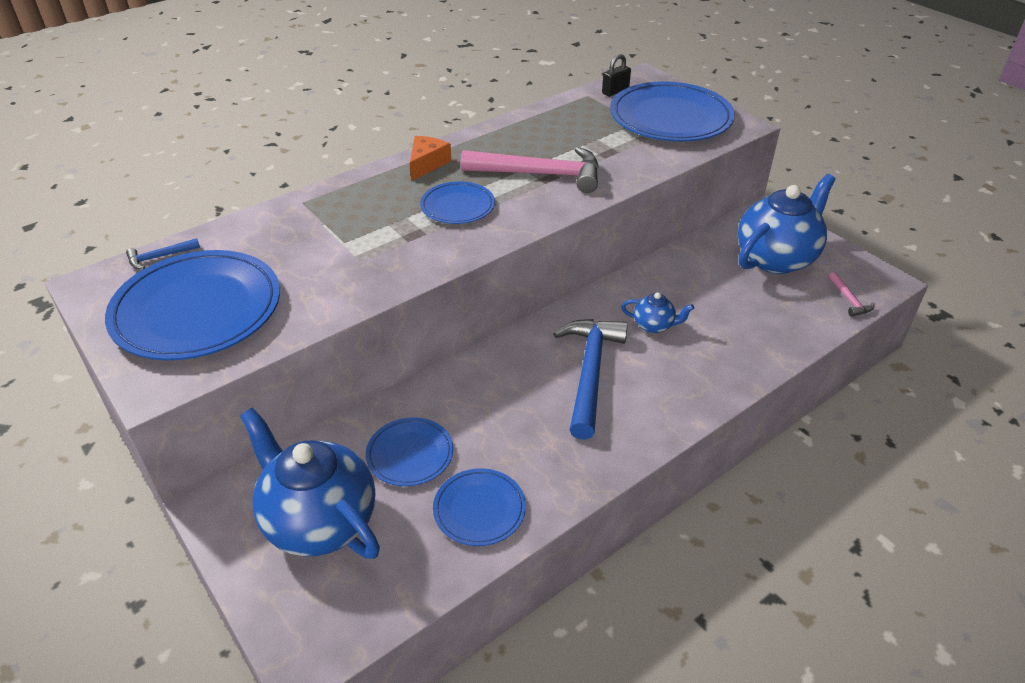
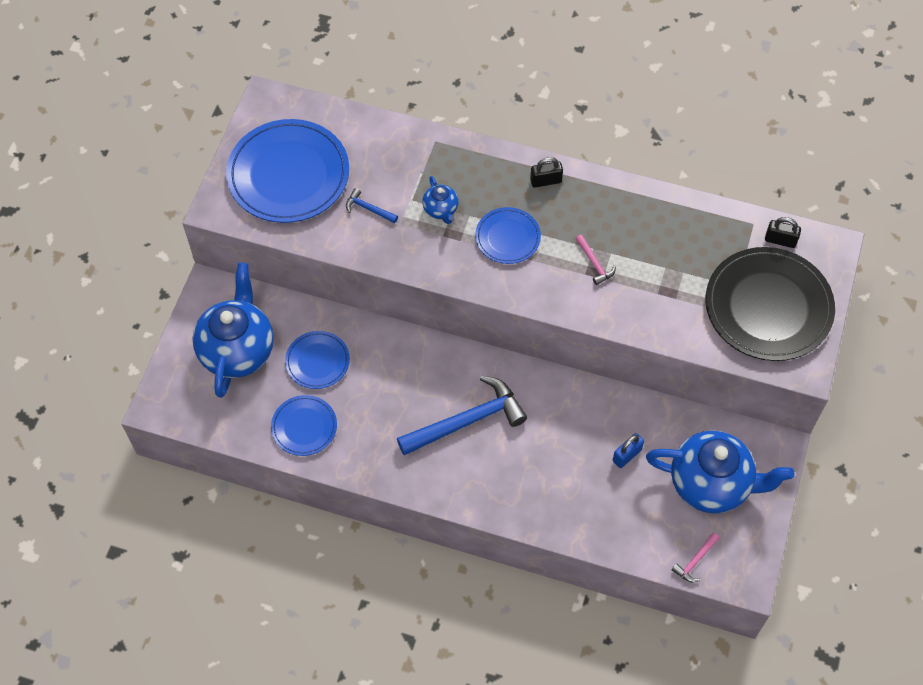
camera: 55 degrees right, 20 degrees up
(160, 257) = (317, 112): blue hammer -> blue hammer (368, 209)
(427, 164) = (546, 181): orange cheese -> black padlock
(540, 174) = (594, 263): pink hammer -> pink hammer, size x0.44
(654, 325) = (551, 435): blue teapot -> blue teapot (441, 210)
(670, 118) = (768, 307): blue plate -> black plate
(712, 290) = (627, 455): none -> blue padlock

